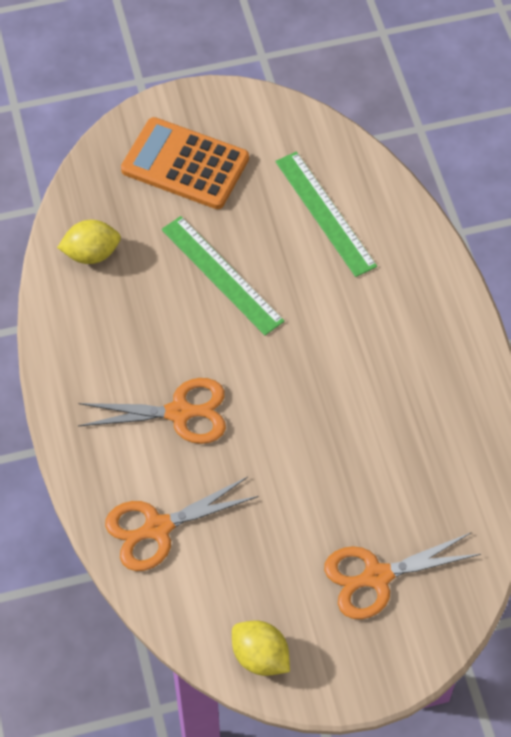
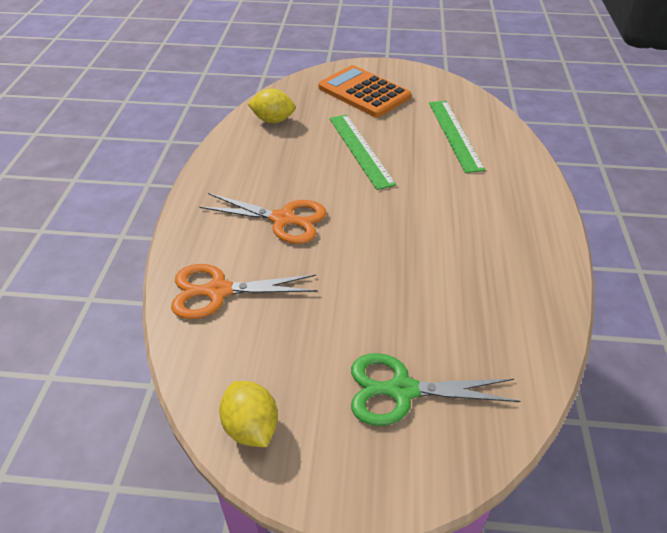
camera: 20 degrees right, 15 degrees down
(376, 577) = (401, 390): orange scissors -> green scissors

